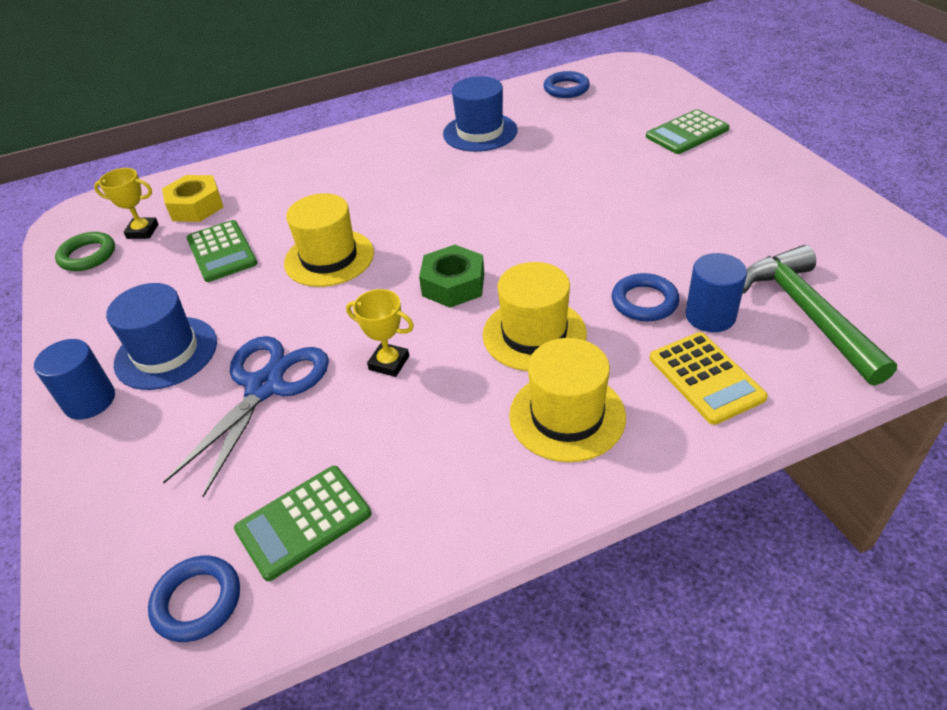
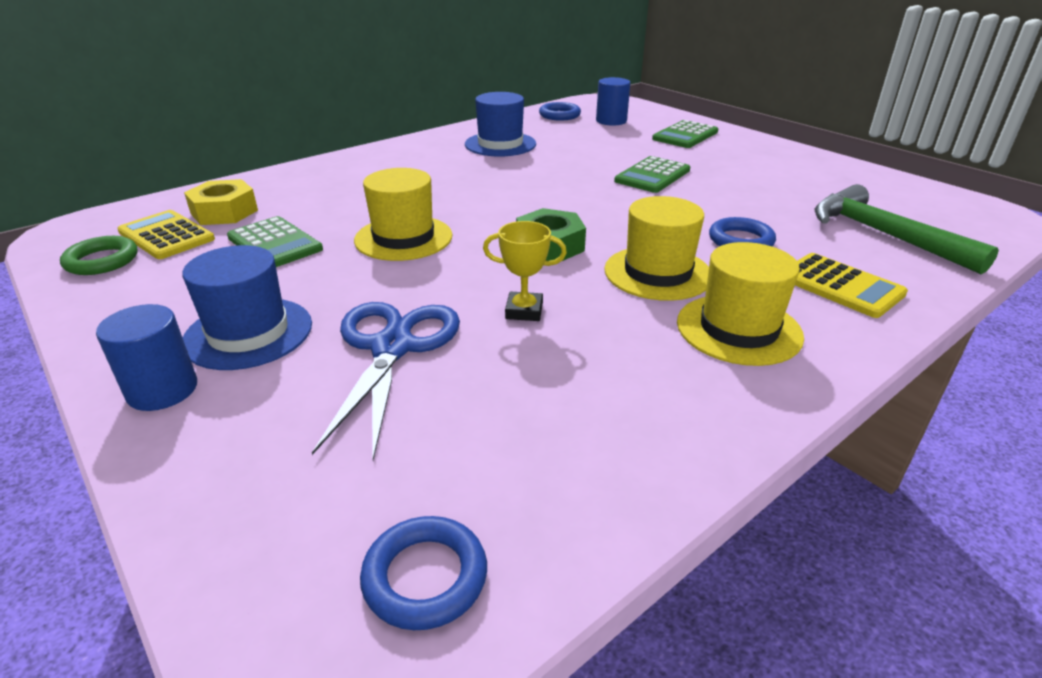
camera: 20 degrees left, 10 degrees down
(142, 231) = (166, 236): yellow trophy -> yellow calculator
(303, 522) = (517, 465): green calculator -> green calculator (652, 176)
(710, 316) = (806, 244): blue cylinder -> blue cylinder (611, 121)

